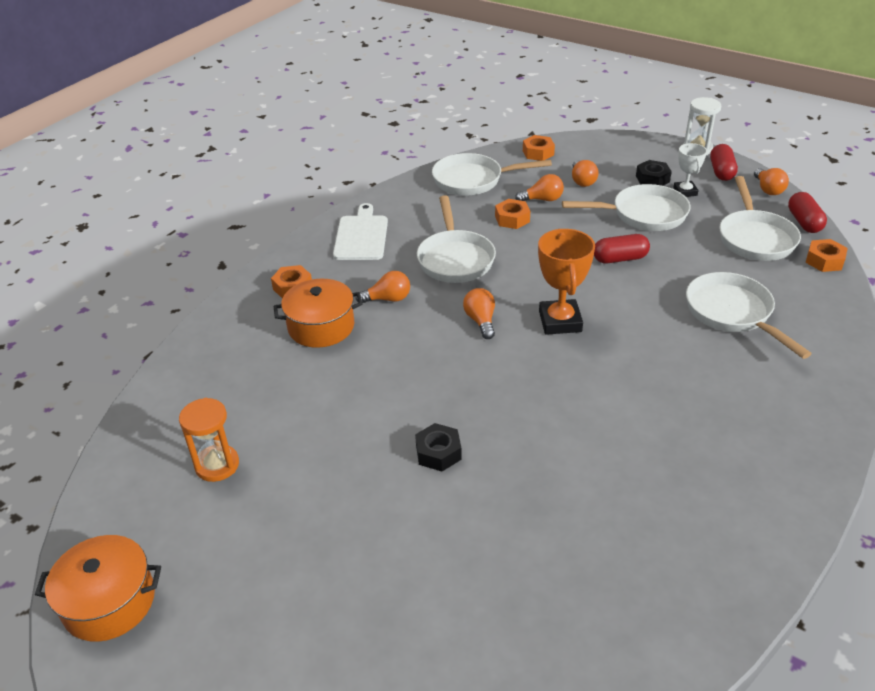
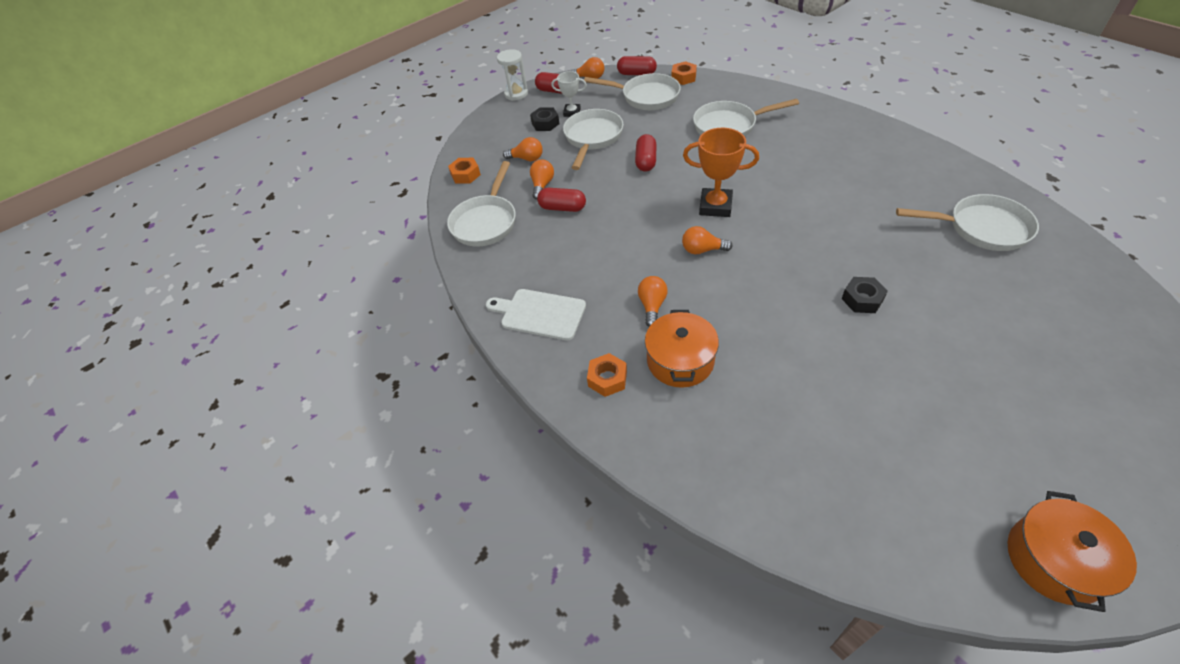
camera: 70 degrees left, 10 degrees up
(217, 465) = (872, 460): orange hourglass -> none
(455, 259) = (607, 252): white pan -> white pan (981, 228)
(512, 219) = (562, 208): orange nut -> red capsule

